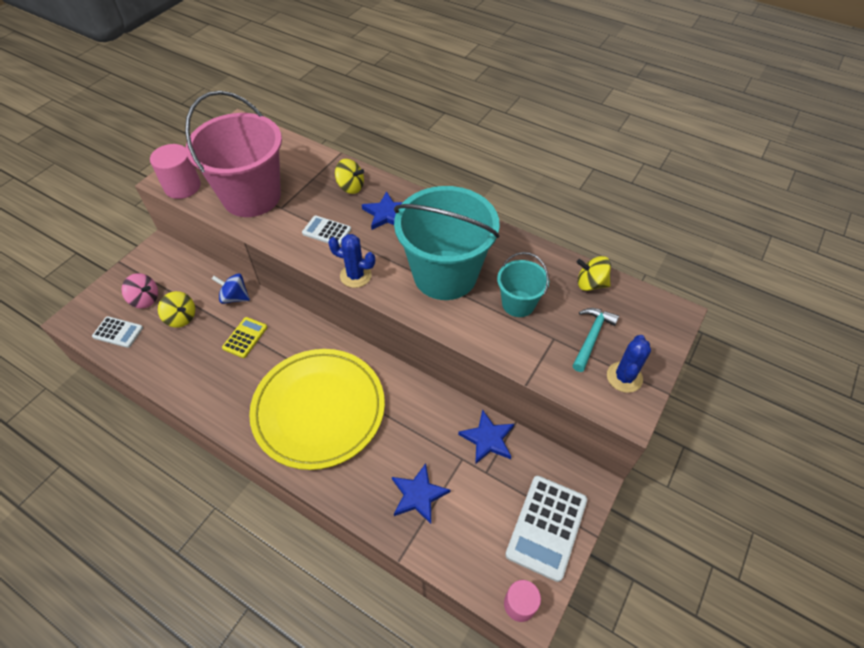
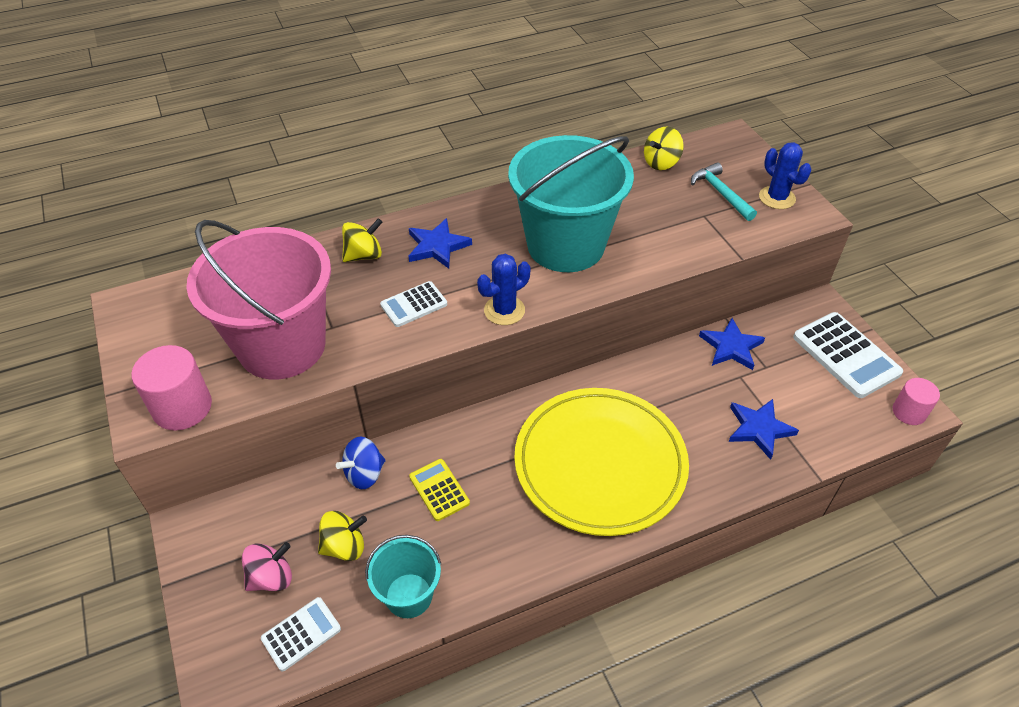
camera: 55 degrees left, 5 degrees down
(518, 304) = (645, 216): turquoise bucket -> turquoise bucket (409, 595)

